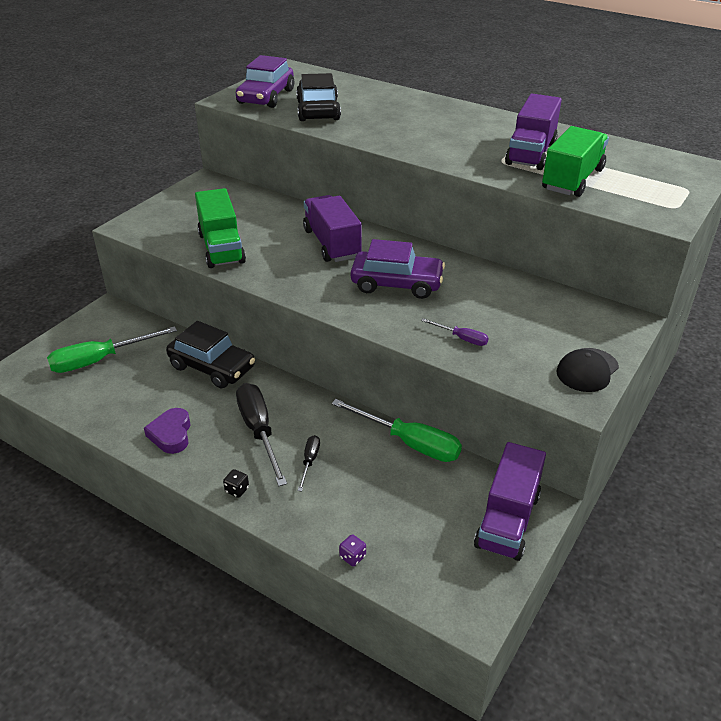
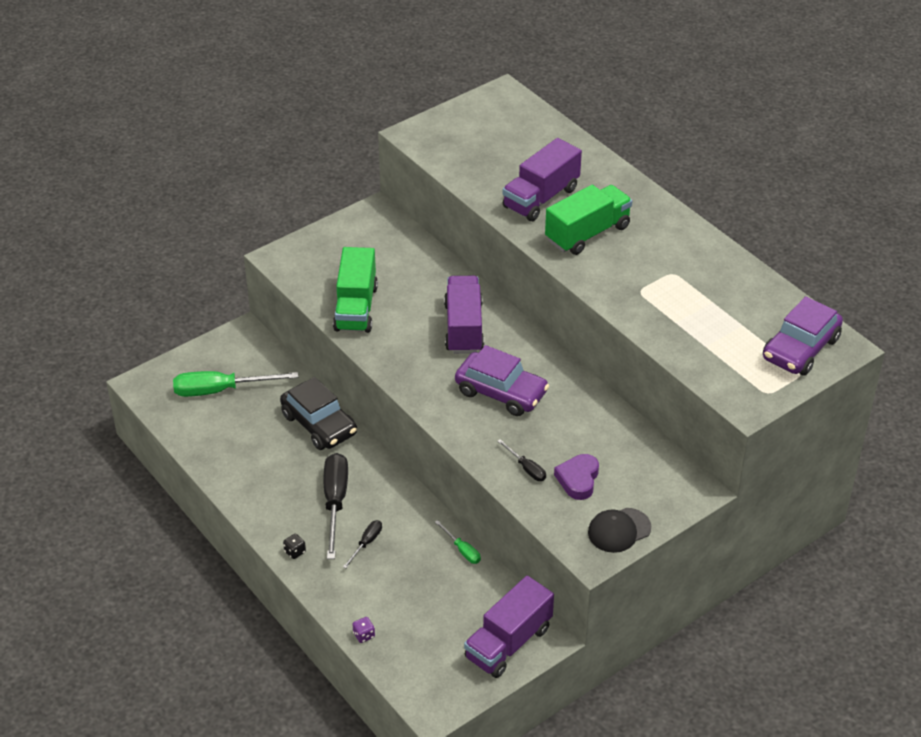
camera: 20 degrees right, 5 degrees up
(171, 434) = (259, 484): purple heart -> purple heart (578, 479)
(266, 97) = (454, 138): purple car -> purple car (800, 349)
(318, 110) = (497, 172): black car -> none
(409, 443) = (462, 550): green screwdriver -> green screwdriver, size x0.49
(461, 338) = (526, 468): purple screwdriver -> black screwdriver
(531, 153) = (678, 286): purple truck -> purple truck (541, 198)
(572, 179) = (693, 333): green truck -> green truck (587, 233)

